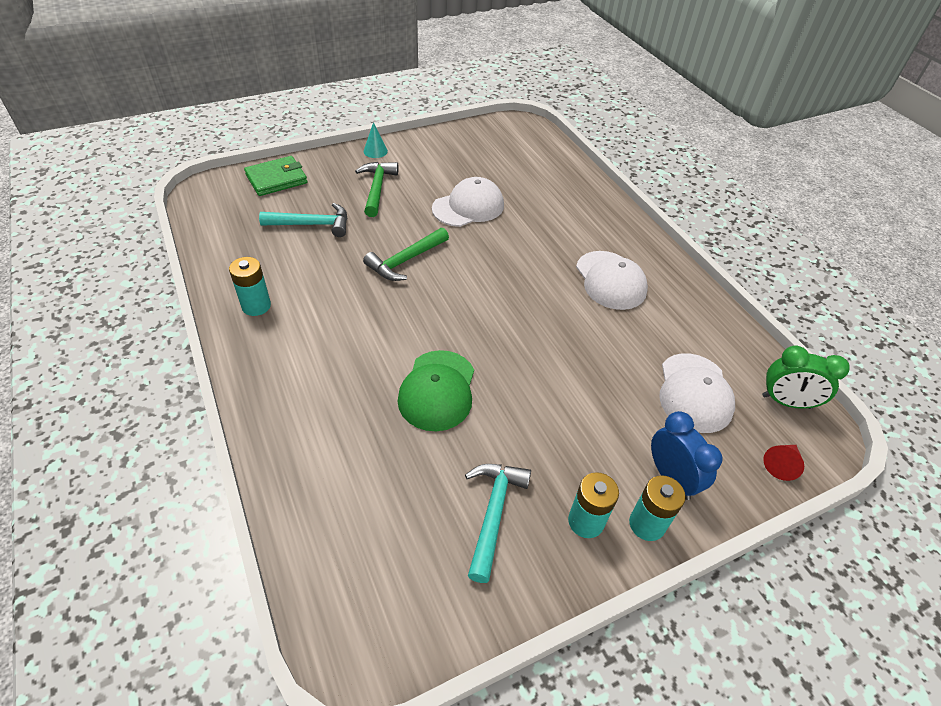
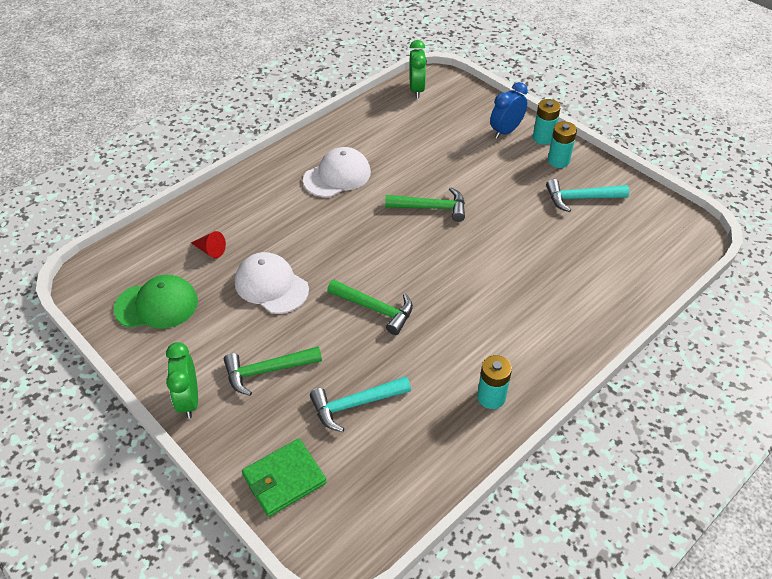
camera: 105 degrees left, 0 degrees up
(276, 179) = (284, 479): green wallet -> green wallet turned 75 degrees counterclockwise
(312, 224) = (355, 404): turquoise hammer -> turquoise hammer turned 90 degrees counterclockwise
(375, 151) = (189, 400): turquoise cone -> green clock
(437, 390) = (507, 247): green cap -> green cap (157, 305)
(531, 342) = (431, 208): none -> green hammer
(694, 392) = (432, 126): white cap -> none
(781, 464) = (467, 91): red cone -> red cone (210, 250)

